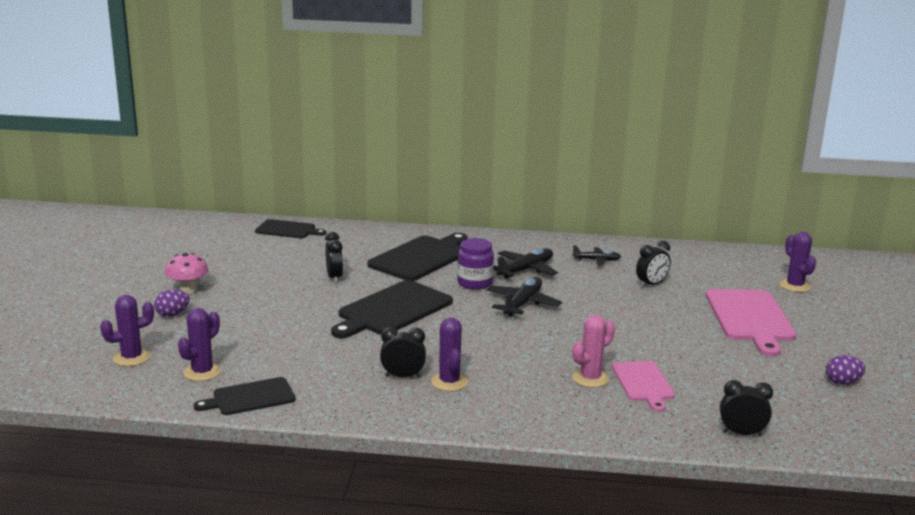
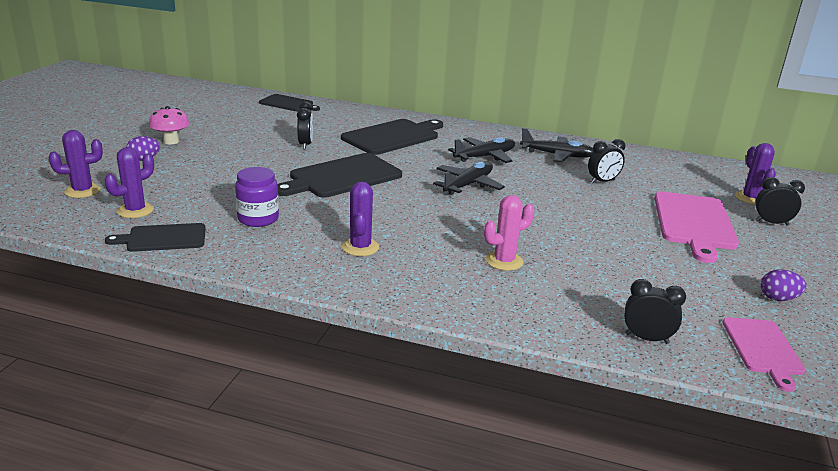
camera: 10 degrees right, 5 degrees up
(403, 376) = (318, 236): black clock -> black clock (771, 223)
(475, 283) = (431, 162): purple jar -> purple jar (258, 219)
(596, 260) = (557, 155): black plane -> black plane, size x1.61
(643, 383) = (557, 272): pink cutting board -> pink cutting board (763, 349)

